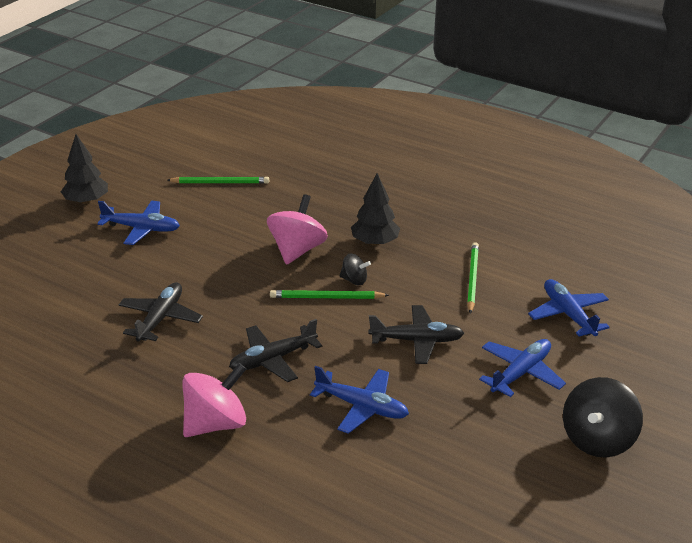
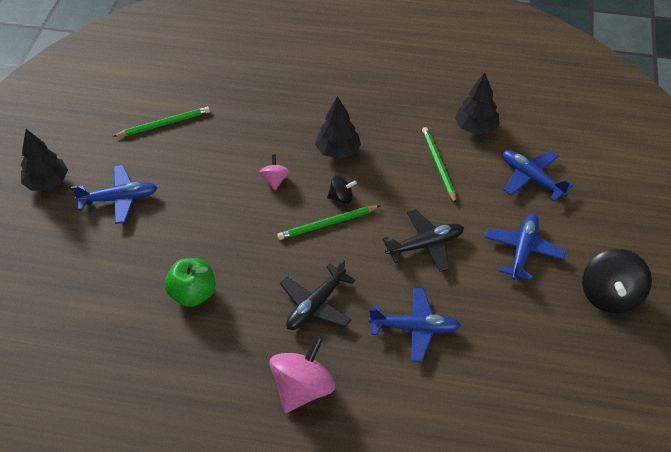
camera: 20 degrees left, 15 degrees up
(160, 318) = (193, 294): black plane -> green apple
(297, 250) = (275, 180): pink spinning top -> pink spinning top, size x0.52
(532, 257) = (476, 127): none -> black tree

